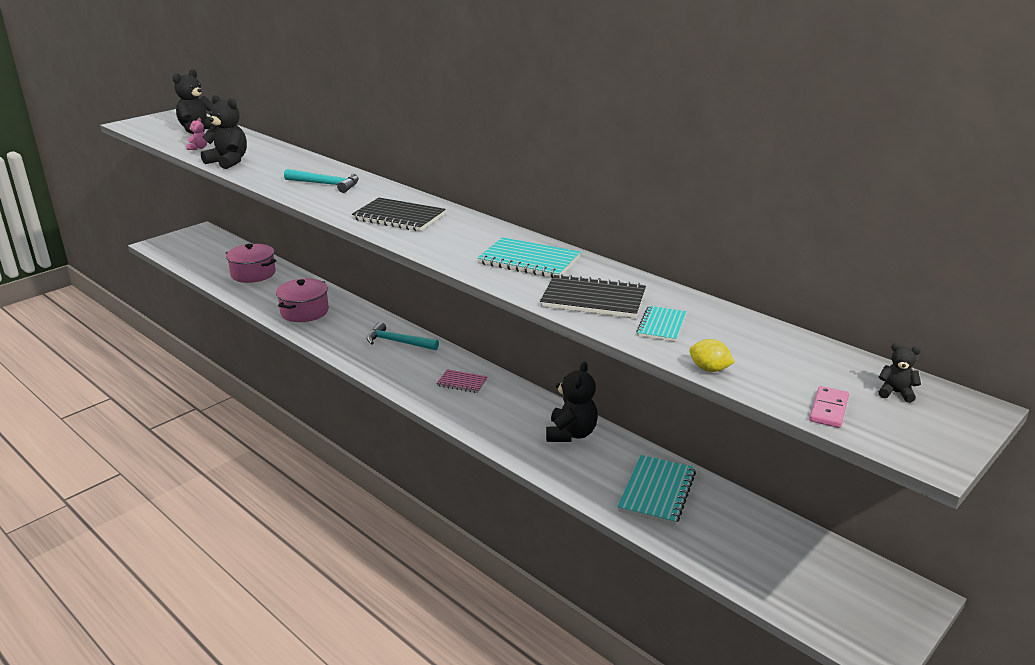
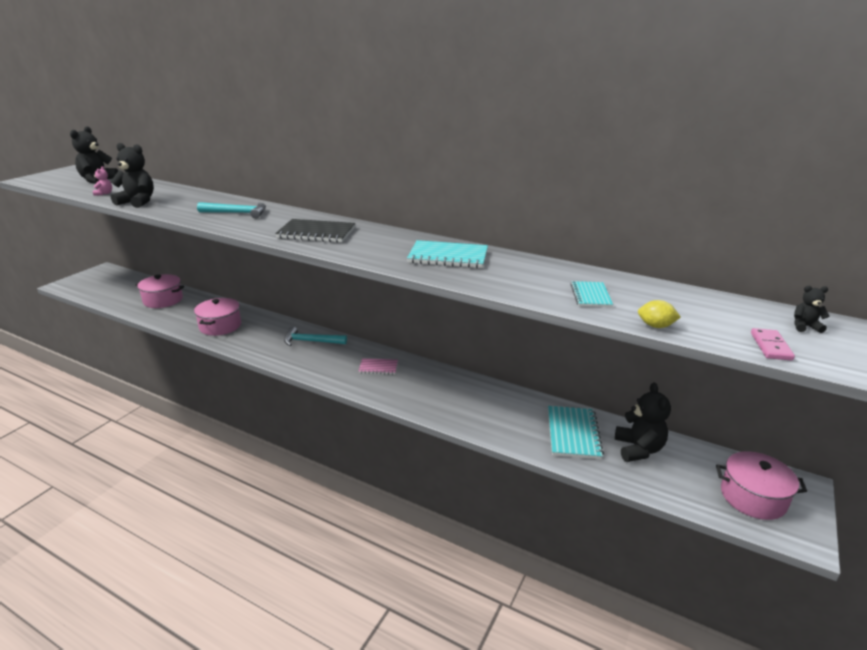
camera: 15 degrees left, 0 degrees up
(571, 434) = (484, 397): black teddy bear -> black teddy bear (638, 449)
(593, 299) = (522, 281): black notebook -> none
(842, 599) = (753, 497): none -> pink pot

